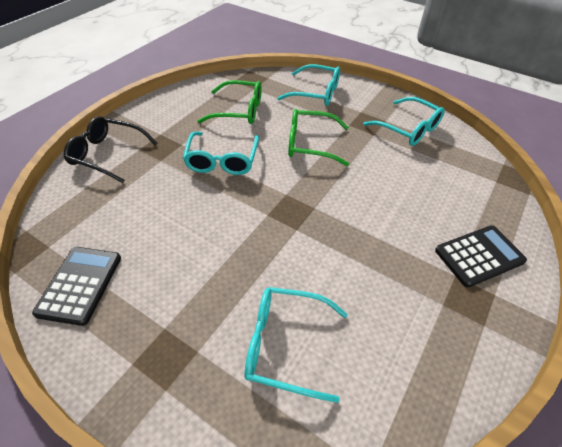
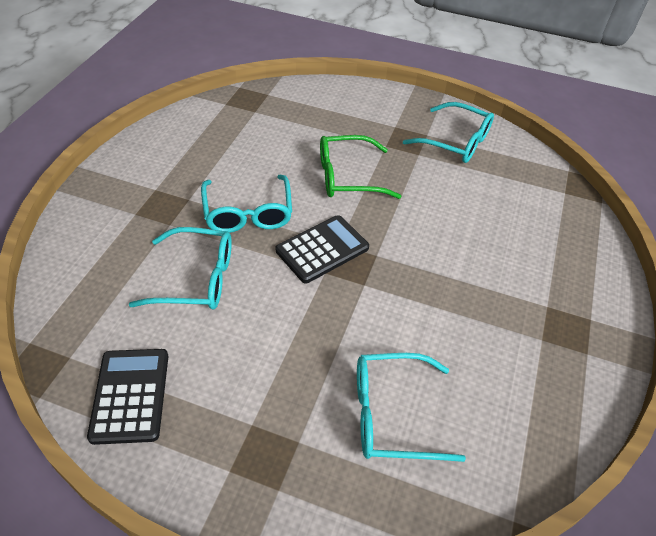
camera: 15 degrees left, 0 degrees up
(107, 154) = (96, 227): black glasses -> none
(239, 111) = (246, 144): green glasses -> none
(316, 93) = (334, 108): turquoise glasses -> turquoise glasses (196, 278)
(479, 256) = (566, 280): black calculator -> black calculator (322, 249)

